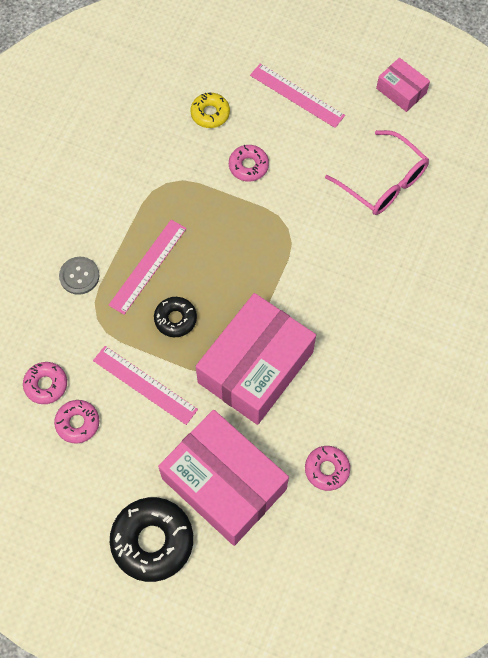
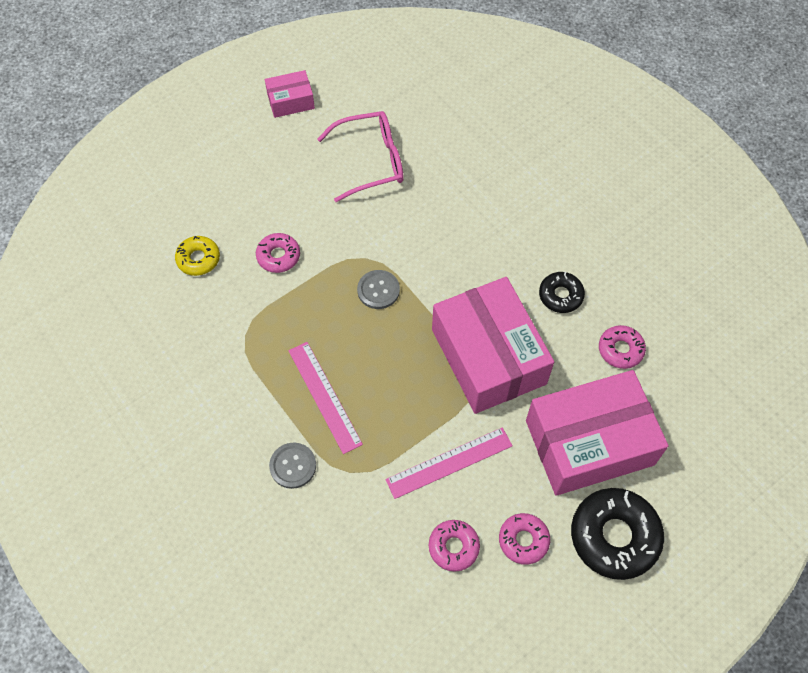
camera: 60 degrees left, 5 degrees down
(46, 385) = (393, 558): pink donut -> pink donut (523, 540)
(175, 319) = (397, 400): black donut -> black donut (560, 295)
(264, 254) = (378, 290): none -> grey button
(297, 95) = (234, 180): pink ruler -> none

